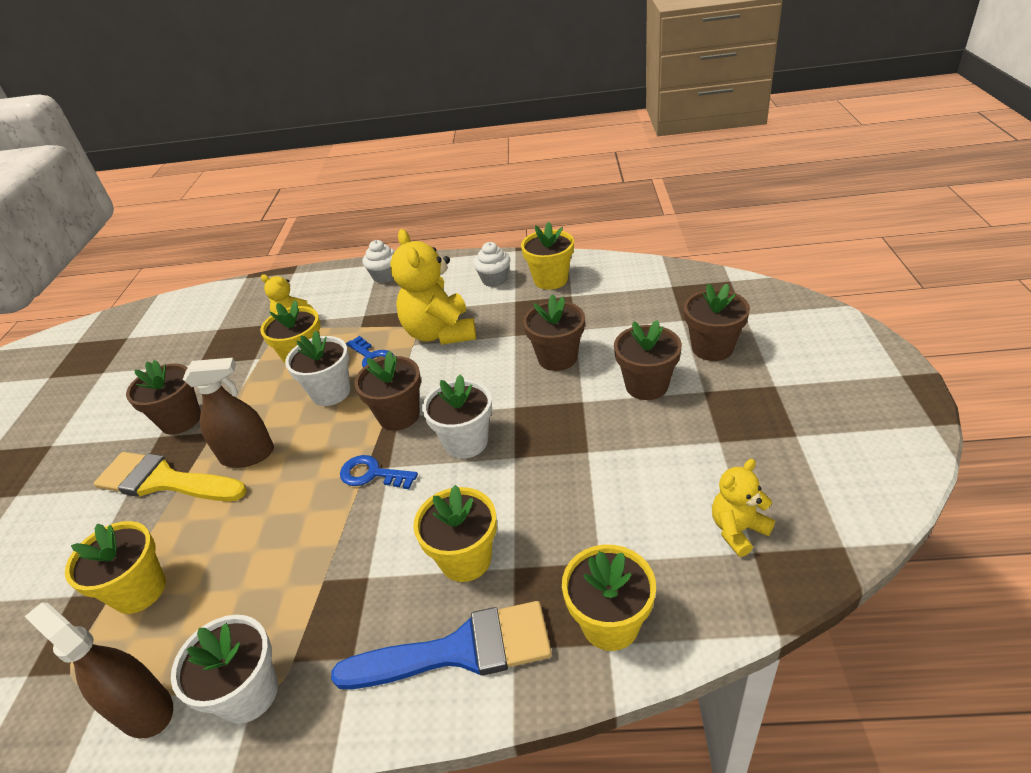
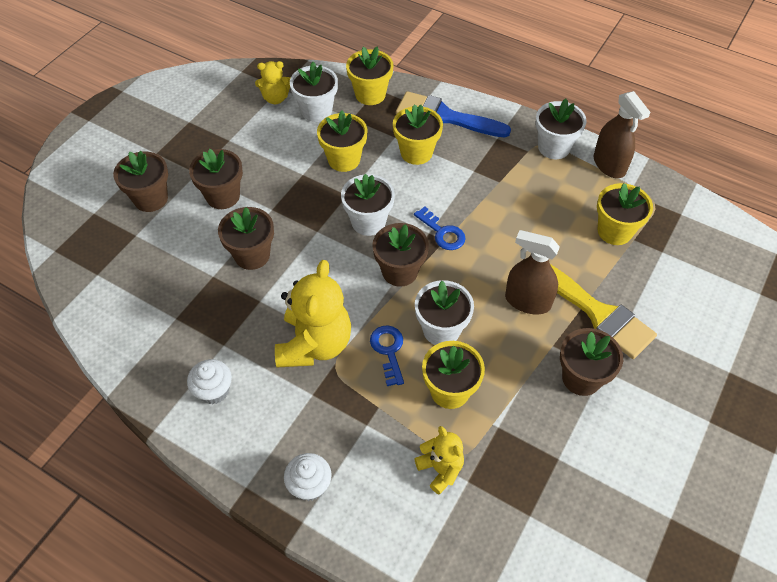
camera: 155 degrees left, 15 degrees up
(550, 280) = (170, 352): yellow flower pot -> yellow flower pot (344, 159)
(660, 544) = (316, 111): none -> white flower pot

